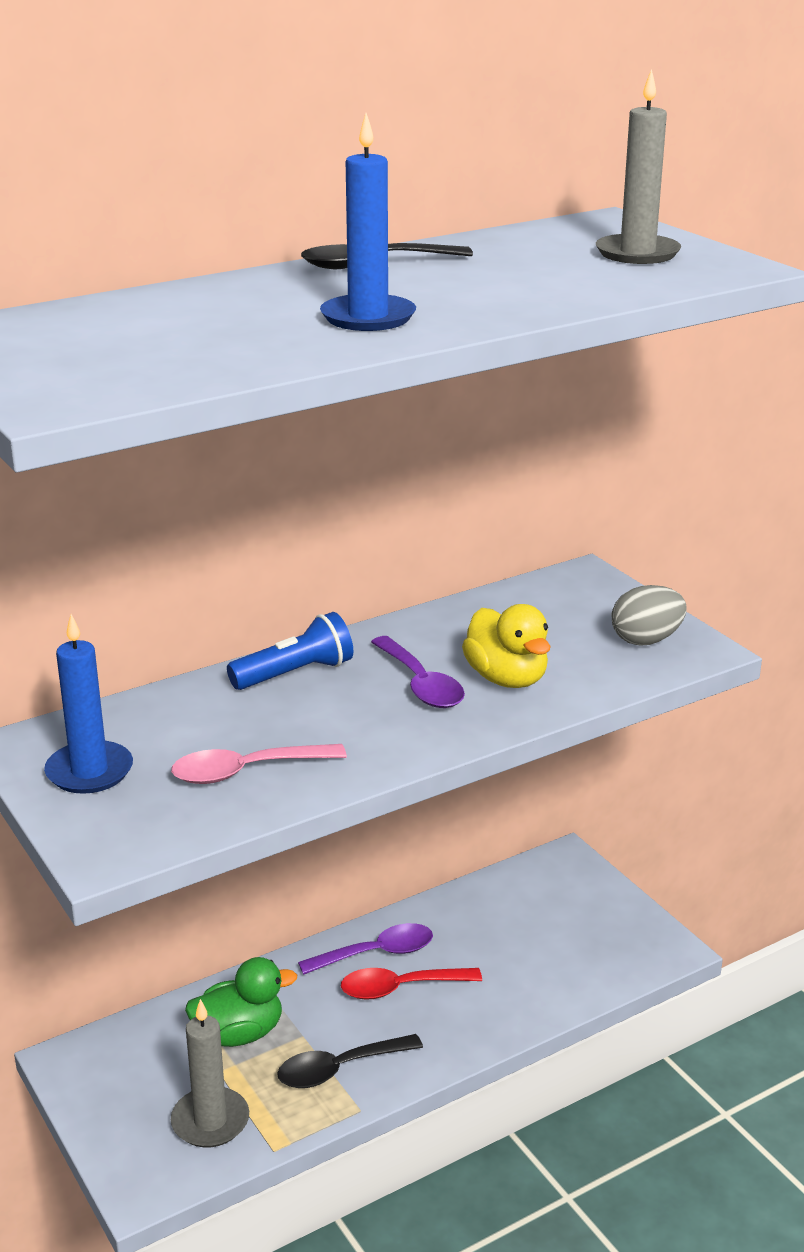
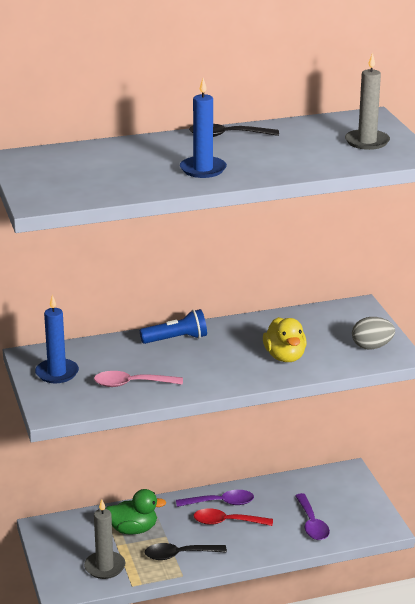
camera: 15 degrees right, 0 degrees up
(421, 684) = (238, 353): purple spoon -> purple spoon (312, 524)

